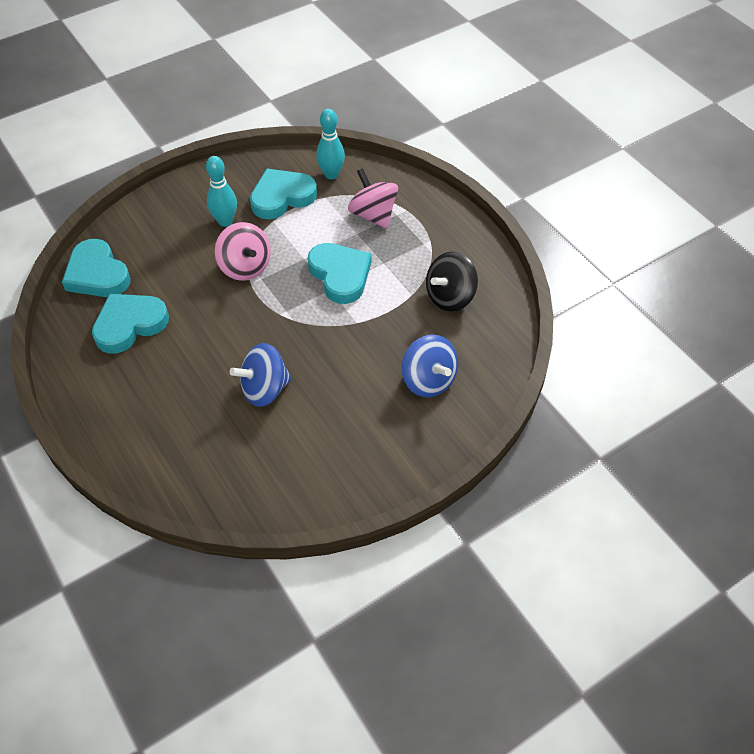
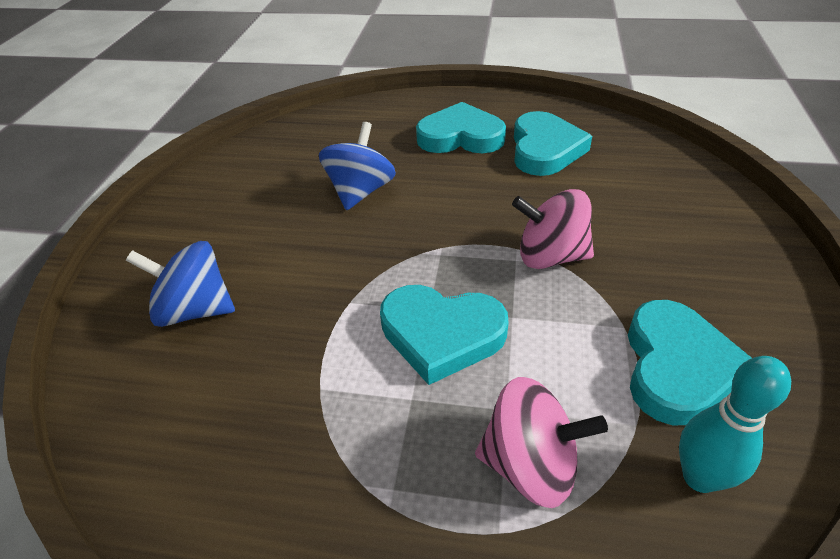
camera: 135 degrees right, 10 degrees down
(97, 274) = (644, 154): turquoise heart -> turquoise heart (460, 137)
(225, 221) = (662, 279): turquoise bowling pin -> none
(450, 297) = (259, 432): black spinning top -> none

